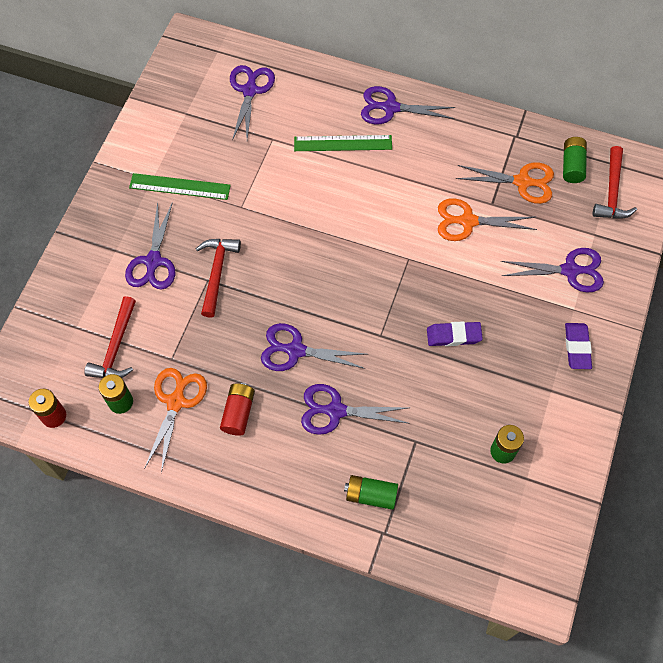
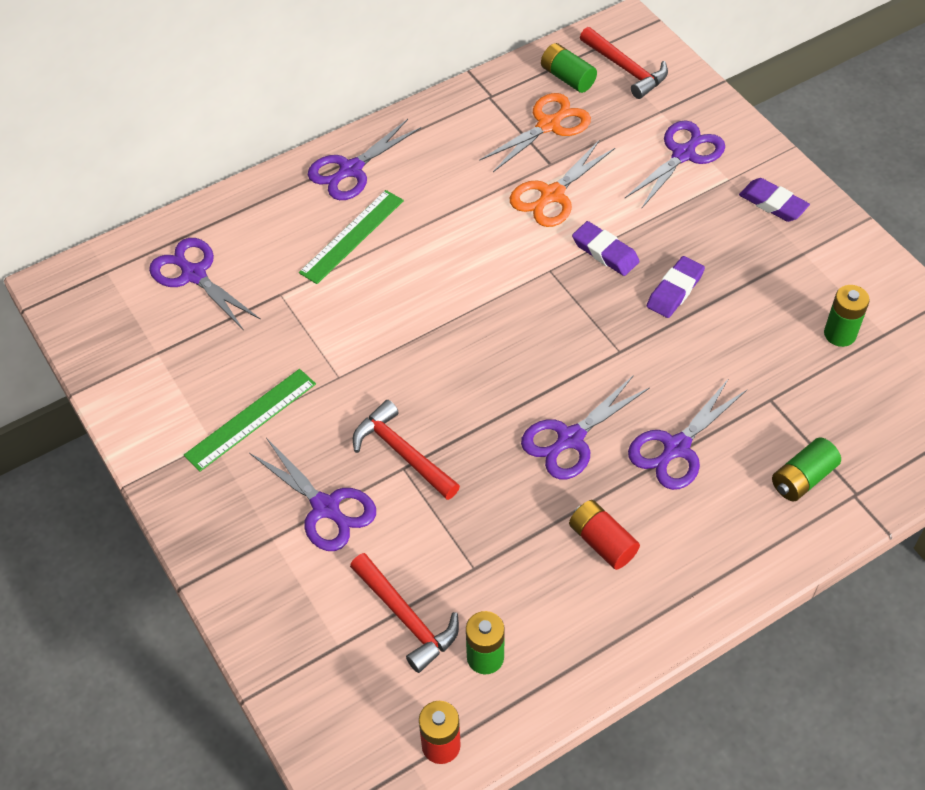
camera: 50 degrees left, 10 degrees down
(176, 402) = (535, 597): orange scissors -> none
(449, 279) = (605, 252): none -> purple eraser

